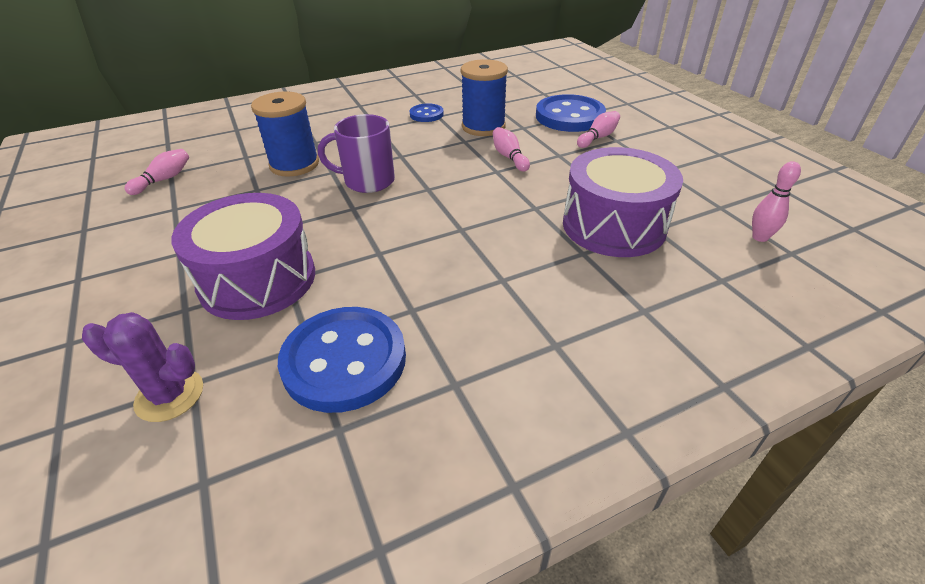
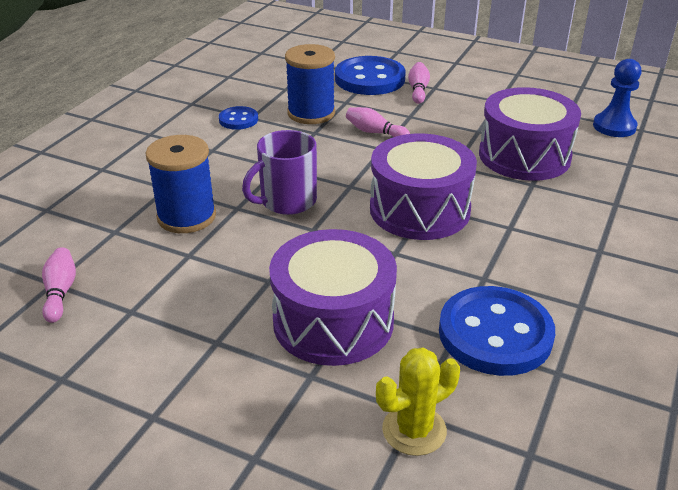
camera: 40 degrees left, 5 degrees down
(169, 395) = (414, 430): purple cactus -> yellow cactus
(449, 229) = (419, 209): none -> purple drum
(760, 237) = (614, 127): pink bowling pin -> blue pawn

